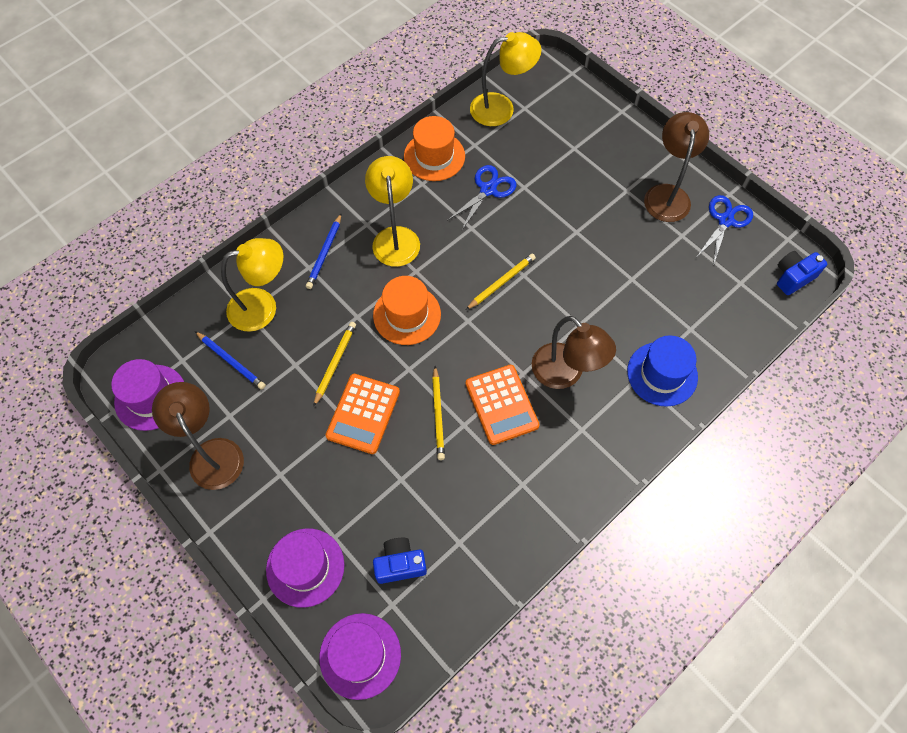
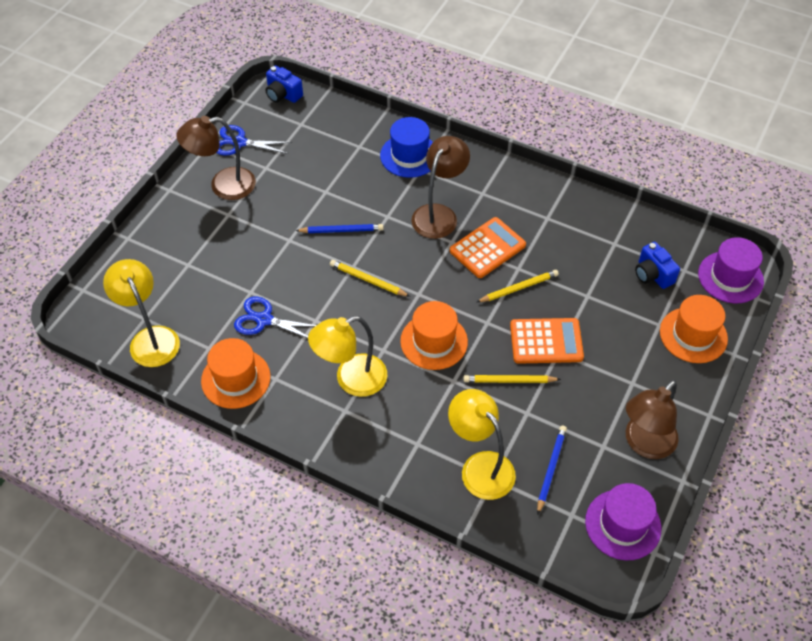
camera: 110 degrees left, 10 degrees down
(305, 567) = (693, 335): purple hat -> orange hat
(324, 253) = (395, 435): blue pencil -> blue pencil (341, 230)

